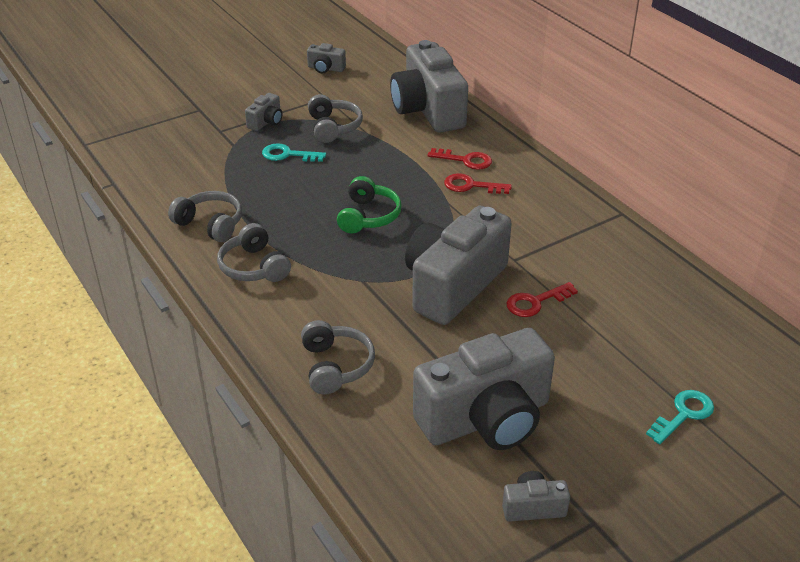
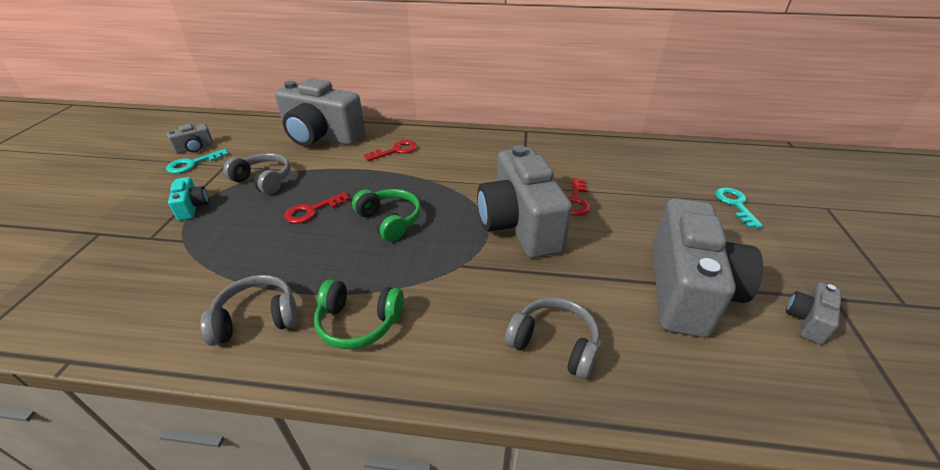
camera: 50 degrees left, 0 degrees up
(254, 267) = (359, 322): grey headphones -> green headphones
(266, 122) = (192, 207): grey camera -> turquoise camera
(288, 155) = (251, 219): turquoise key -> turquoise key (193, 164)
(471, 186) = (424, 162): red key -> red key (312, 211)

